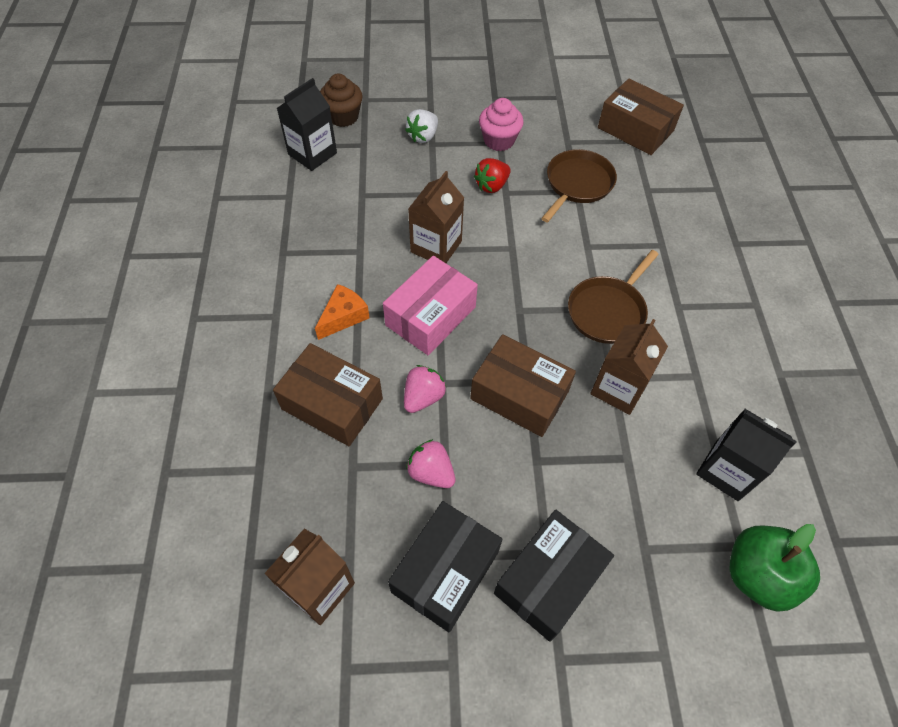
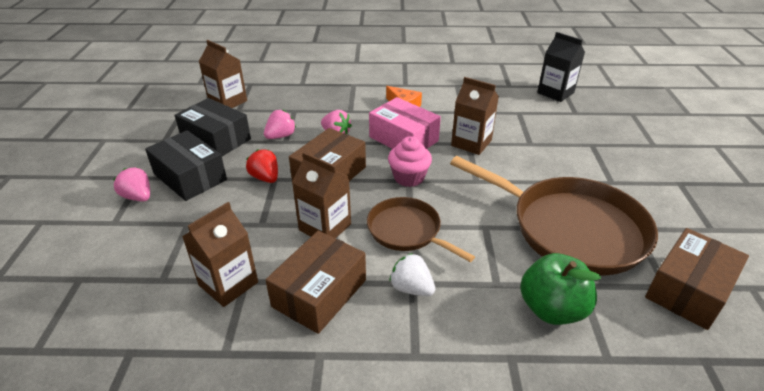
camera: 95 degrees right, 20 degrees down
(332, 404) = (338, 103): brown box -> brown box (319, 293)
(343, 117) = (604, 104): brown cupcake -> none
(423, 136) = (599, 140): white strawberry -> white strawberry (411, 288)
(492, 186) = (549, 174): red strawberry -> red strawberry (265, 178)
(499, 140) = (614, 181): pink cupcake -> pink cupcake (409, 177)
(577, 184) = (570, 229): brown pan -> brown pan, size x1.79
(606, 643) = (138, 197): none -> pink strawberry
(726, 470) = (228, 284): black carton -> brown carton
(757, 575) = (134, 284): green apple -> green apple (552, 309)

